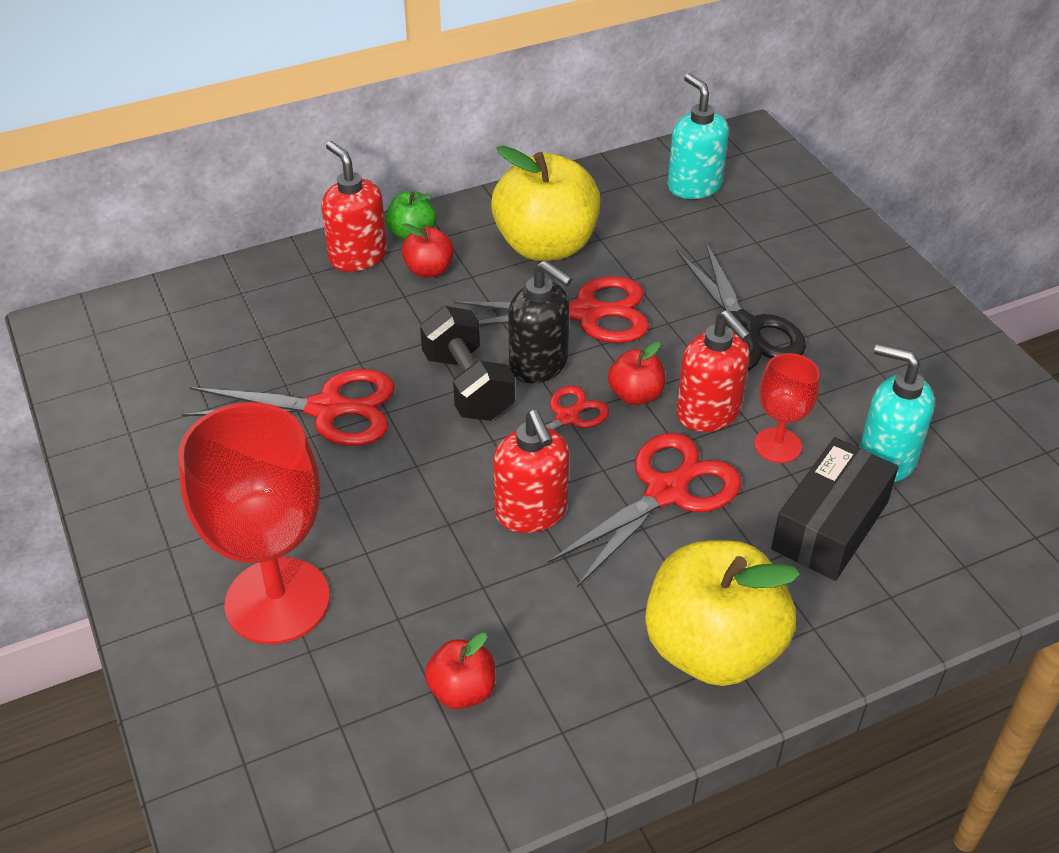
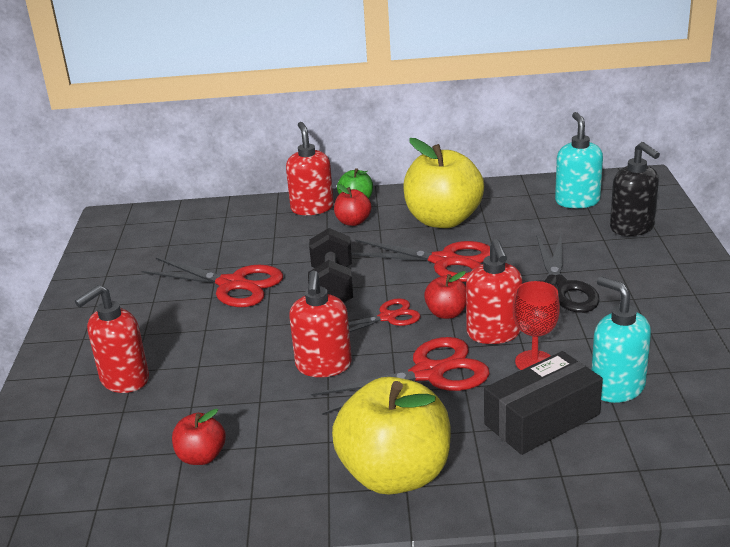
camera: 25 degrees right, 15 degrees down
(277, 601) = (124, 380): red goblet -> red soap dispenser
(539, 364) = (390, 284): black soap dispenser -> black soap dispenser (632, 228)

